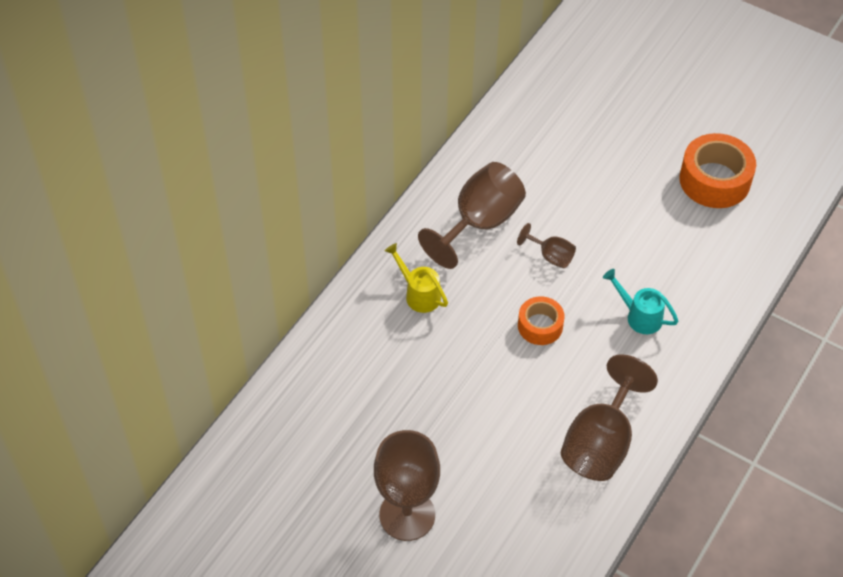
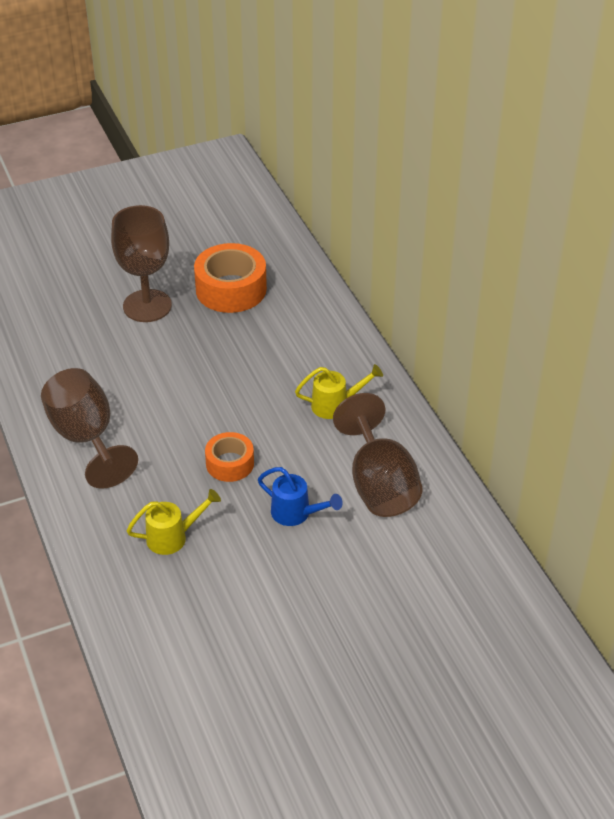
camera: 125 degrees right, 10 degrees down
(551, 256) = (296, 514): brown goblet -> blue watering can
(639, 316) = (173, 537): turquoise watering can -> yellow watering can
(714, 180) = (270, 711): orange tape -> orange tape (231, 289)

